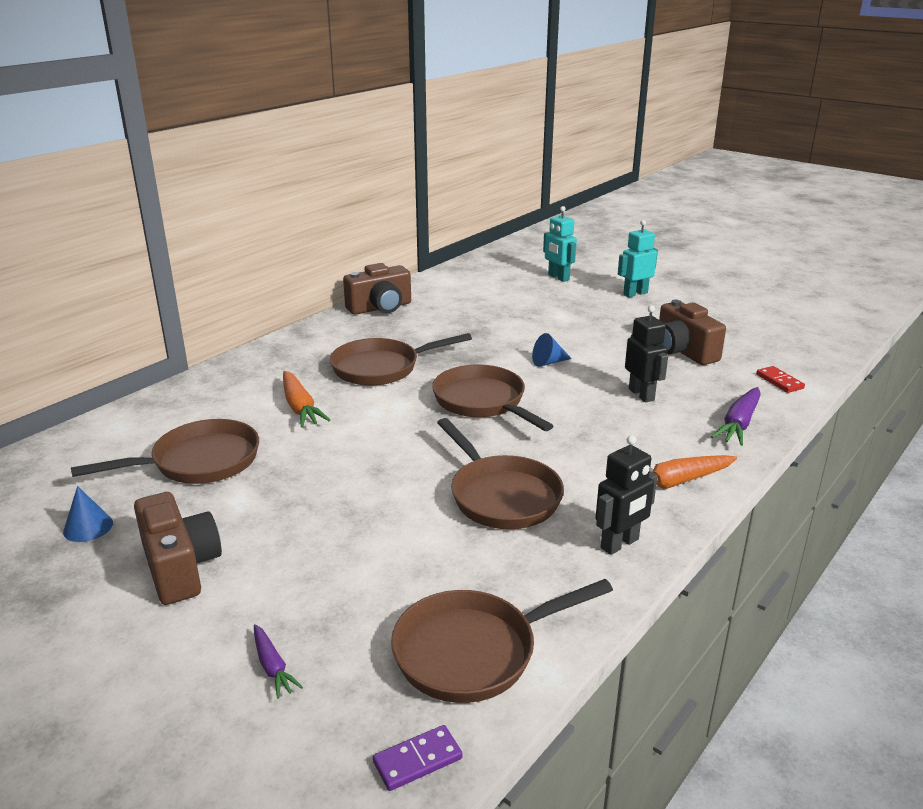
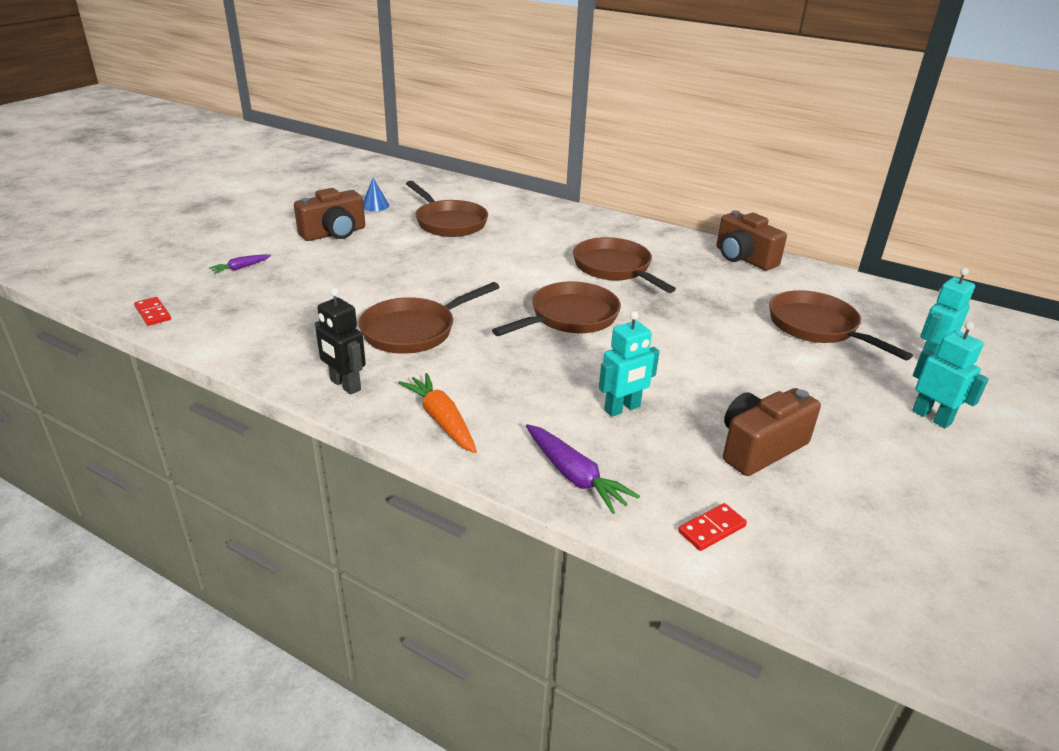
camera: 80 degrees right, 5 degrees up
(300, 407) = (532, 244): orange carrot -> none
(417, 760) = (153, 313): purple domino -> red domino
(474, 651) = (234, 326): brown pan -> brown pan (817, 327)
(548, 362) = (672, 350): blue cone -> none
(641, 394) = (622, 409): black robot -> turquoise robot
(738, 424) = (575, 476): purple carrot -> purple carrot turned 150 degrees counterclockwise

